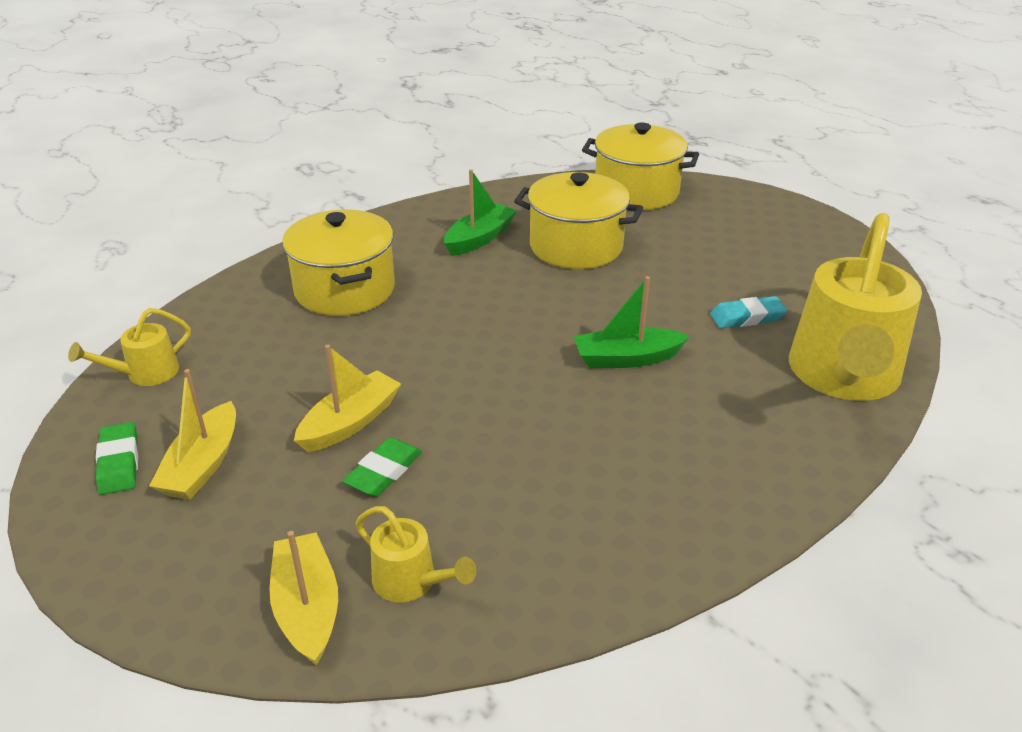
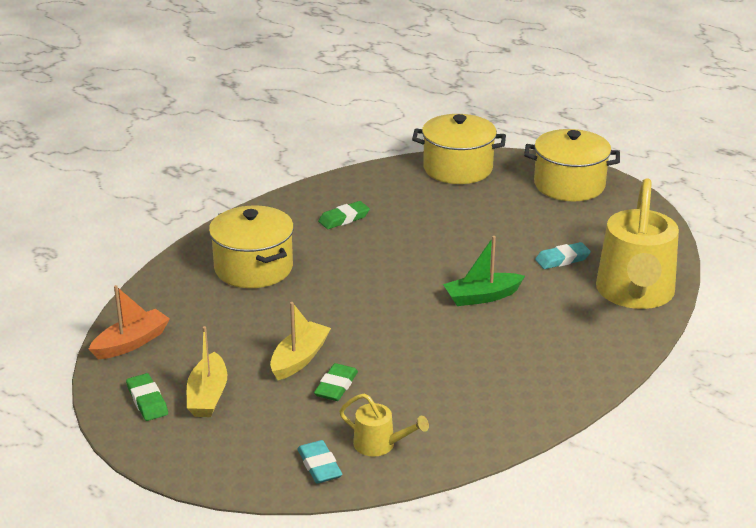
camera: 10 degrees left, 5 degrees down
(145, 374) = (131, 343): yellow watering can -> orange boat
(307, 608) = (319, 466): yellow boat -> turquoise eraser
(479, 238) = (344, 218): green boat -> green eraser
(576, 246) = (422, 218): yellow pot -> yellow pot (569, 185)

